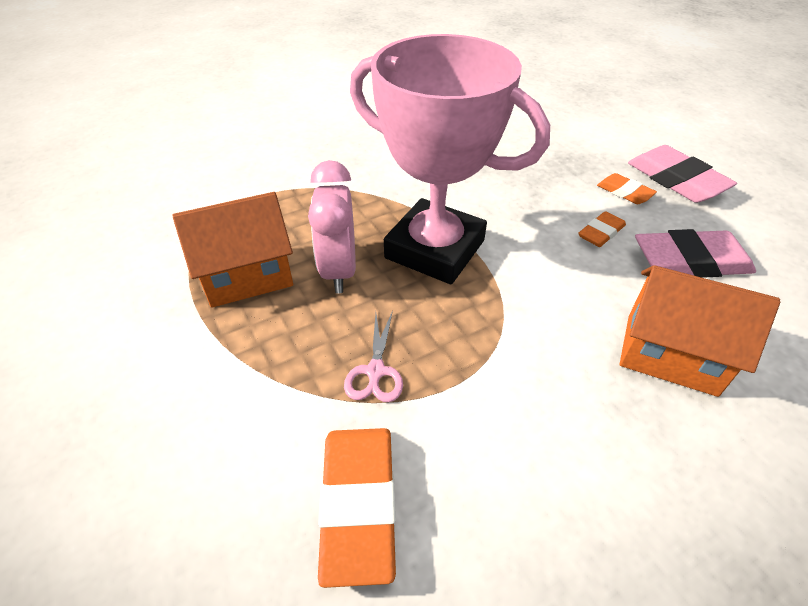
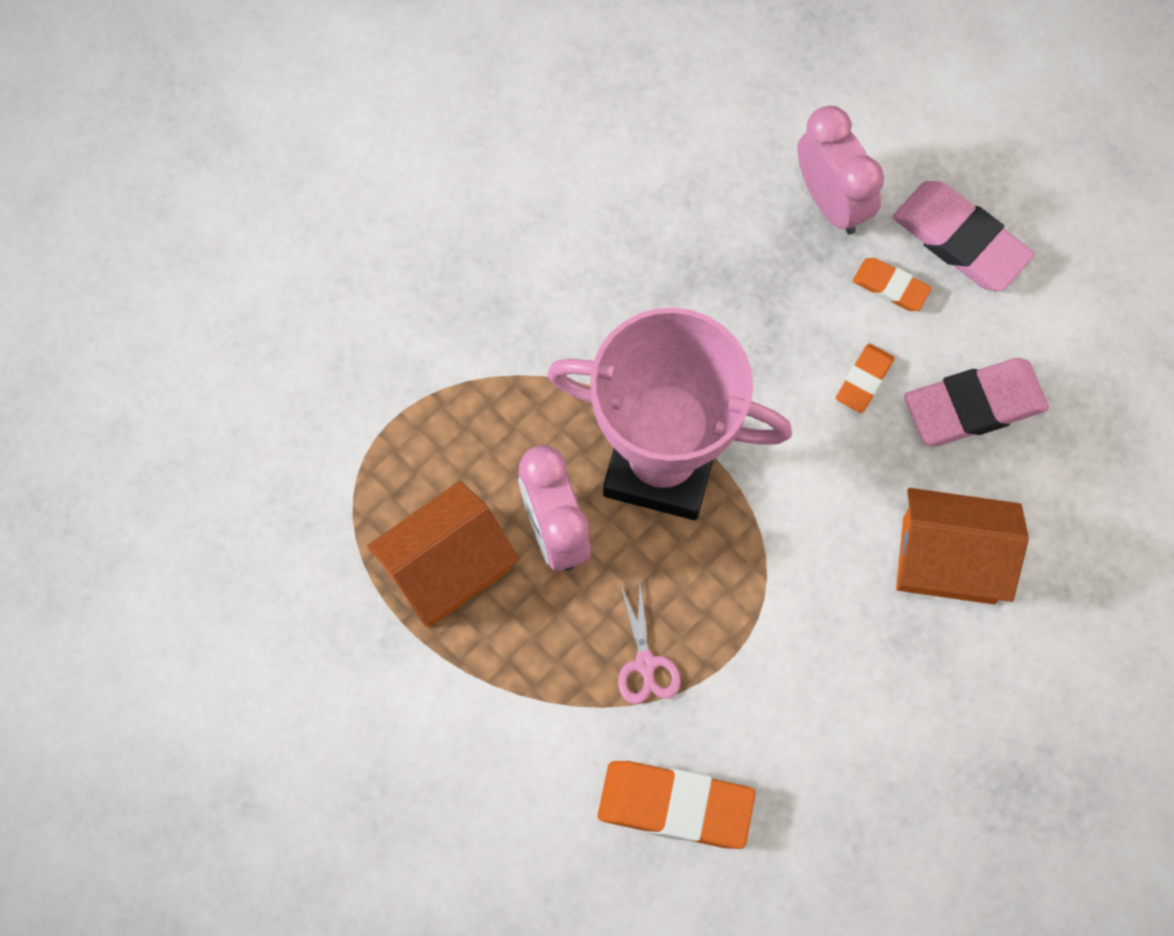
camera: 15 degrees left, 25 degrees up
(359, 504) = (675, 806): orange eraser -> orange eraser turned 60 degrees counterclockwise
(586, 151) = (831, 201): none -> pink clock

